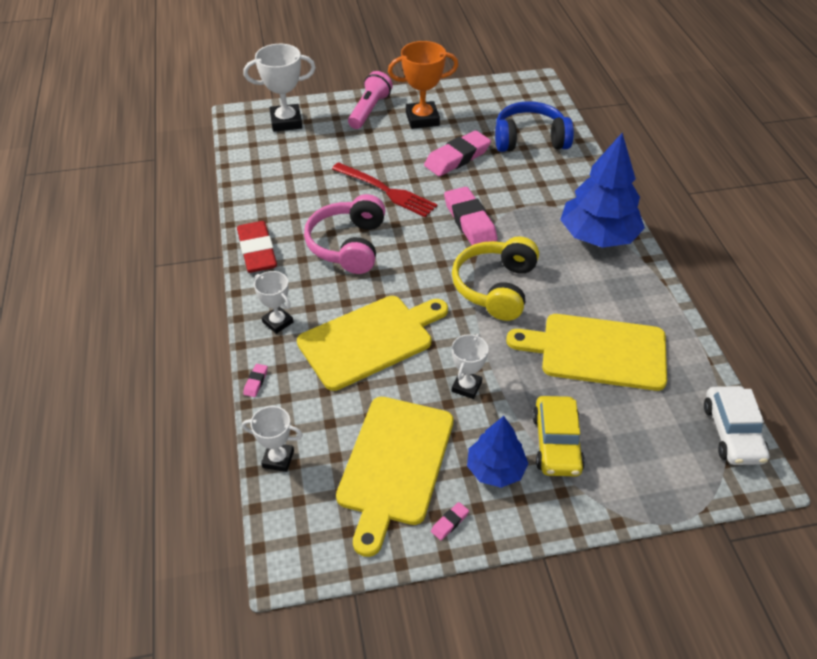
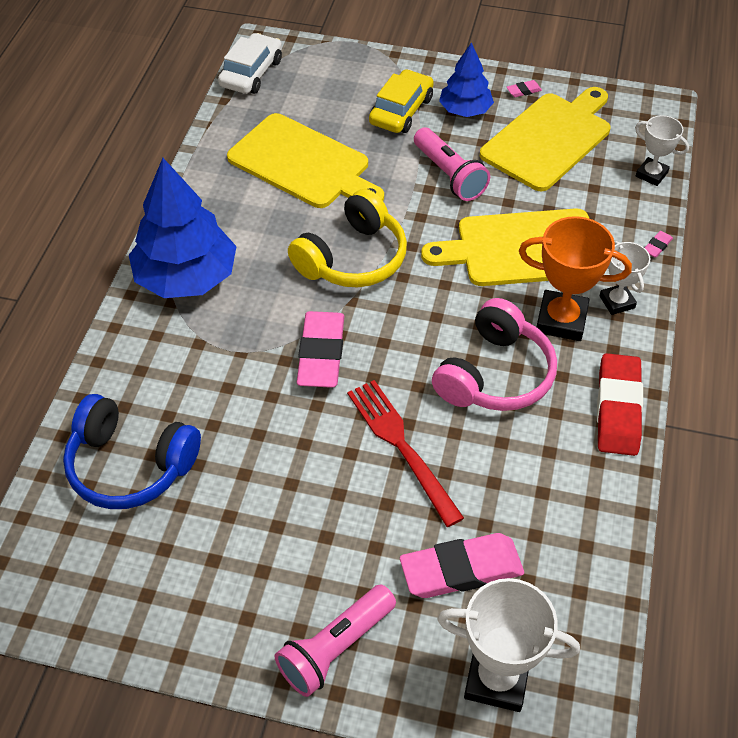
camera: 155 degrees left, 5 degrees up
(422, 119) = (259, 584): orange trophy -> orange trophy (561, 320)
(457, 158) = (262, 471): pink eraser -> pink eraser (461, 570)
(466, 387) = (449, 175): white trophy -> pink flashlight

